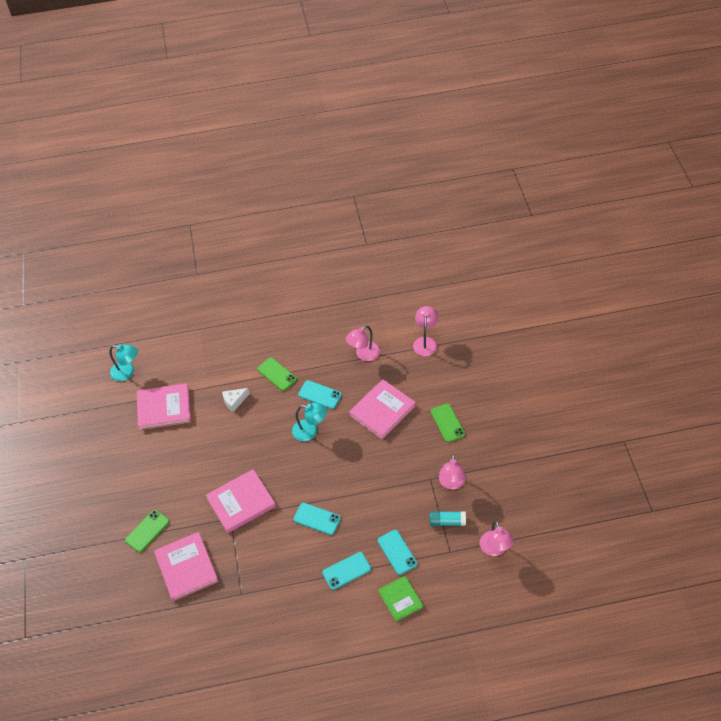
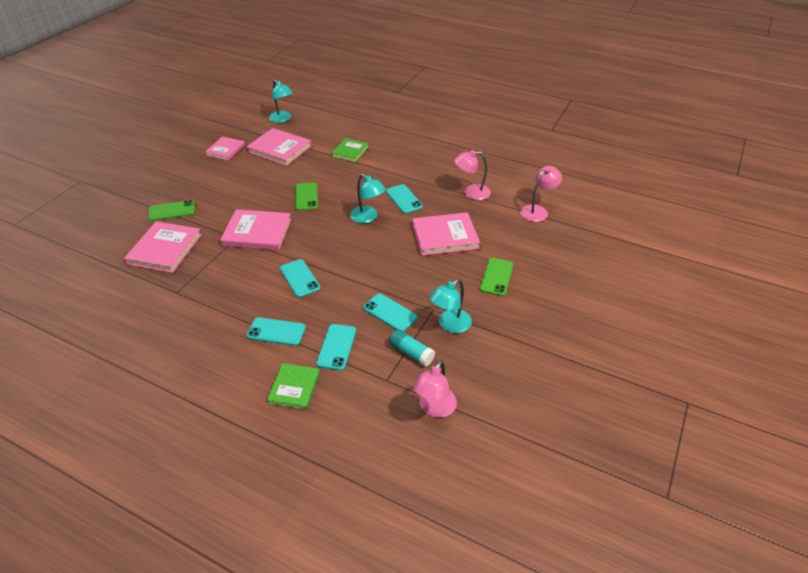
camera: 35 degrees right, 10 degrees down
(116, 440) = (225, 150): none -> pink book
(228, 372) = (350, 152): none -> green book
(234, 401) = (333, 170): white cheese -> none
(277, 374) = (385, 170): green phone -> green phone (306, 197)
(405, 501) = (390, 313): none -> turquoise phone
(451, 483) = (450, 325): pink lamp -> turquoise lamp

